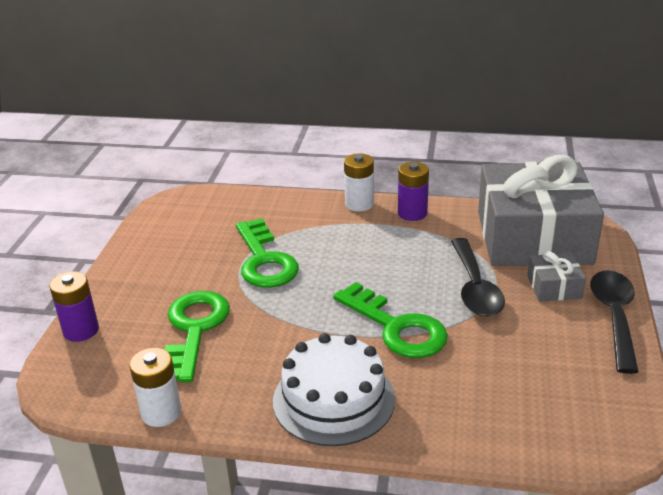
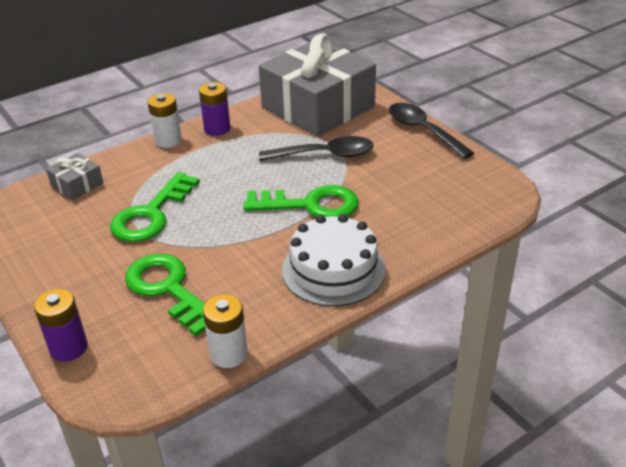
camera: 45 degrees left, 5 degrees up
(264, 260) = (151, 214): green key -> green key turned 90 degrees clockwise
(475, 287) = (324, 155): black spoon -> black spoon turned 45 degrees counterclockwise
(554, 287) = (369, 131): grey gift -> grey gift (77, 185)

